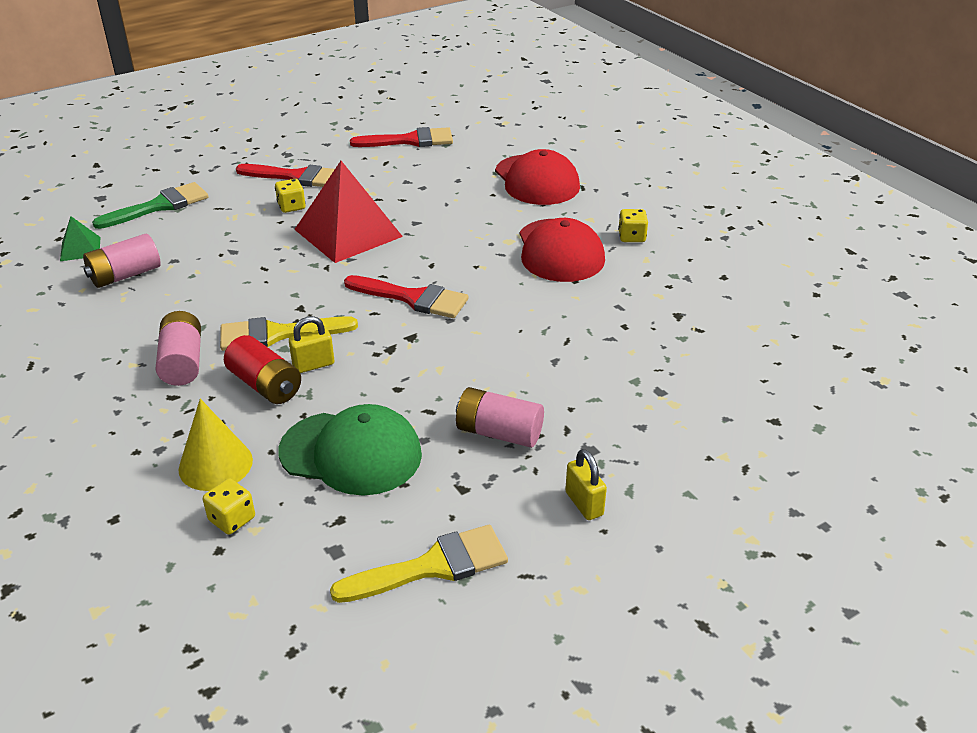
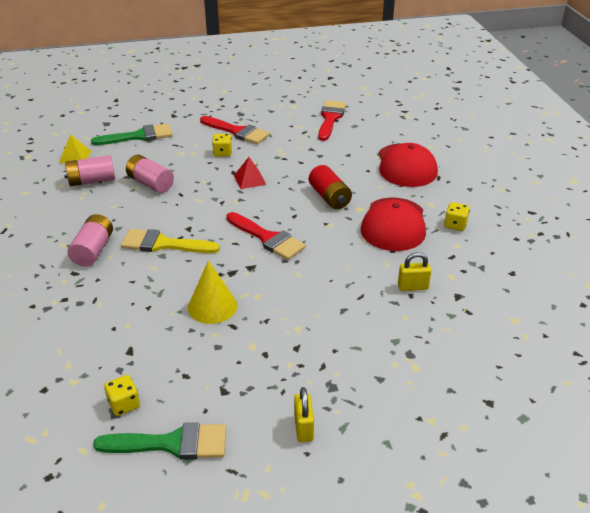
camera: 20 degrees right, 0 degrees up
(80, 249) = (75, 157): green pyramid -> yellow pyramid
(215, 464) = (74, 328): yellow cone -> yellow cone (212, 306)
(232, 519) = (63, 370): yellow dice -> yellow dice (124, 404)
(265, 385) = (135, 279): red battery -> red battery (329, 197)
(313, 365) = (174, 272): yellow padlock -> yellow padlock (413, 287)
(348, 233) = (249, 179): red pyramid -> red pyramid, size x0.46
(351, 453) = (164, 343): green cap -> none
(410, 140) = (330, 118): red brush -> red brush turned 90 degrees counterclockwise
(433, 566) = (172, 443): yellow brush -> green brush
(499, 433) = (272, 355): pink battery -> pink battery (150, 183)

